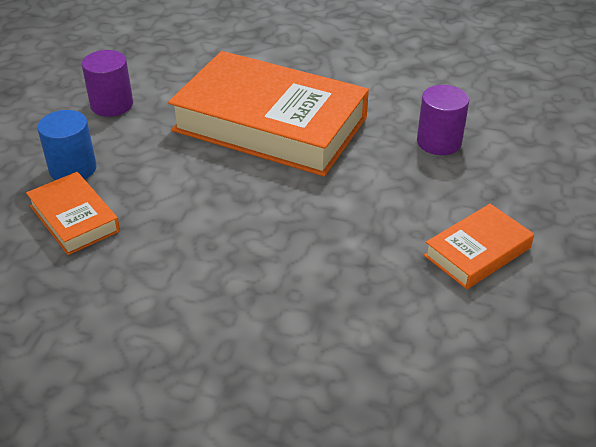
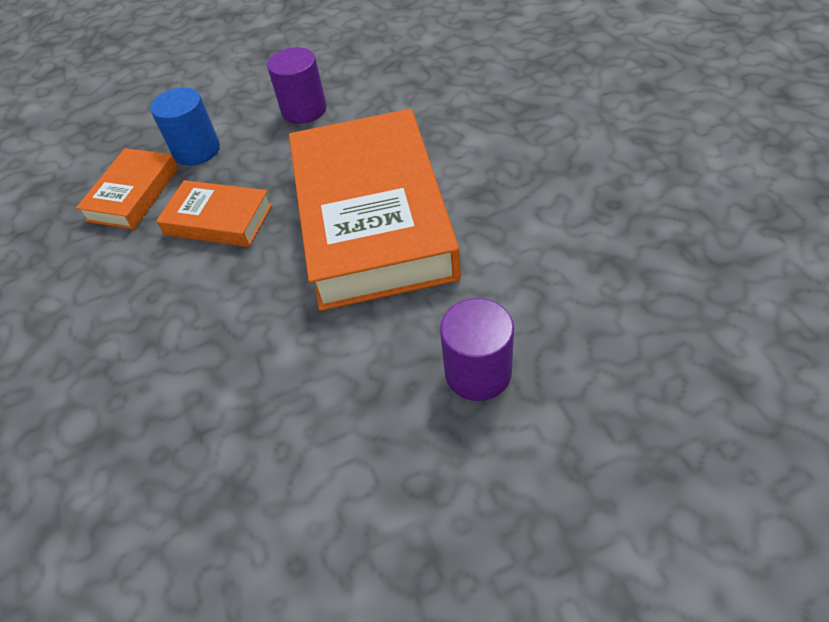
camera: 60 degrees right, 10 degrees up
(477, 251) = (289, 533): orange book -> orange book (218, 219)

